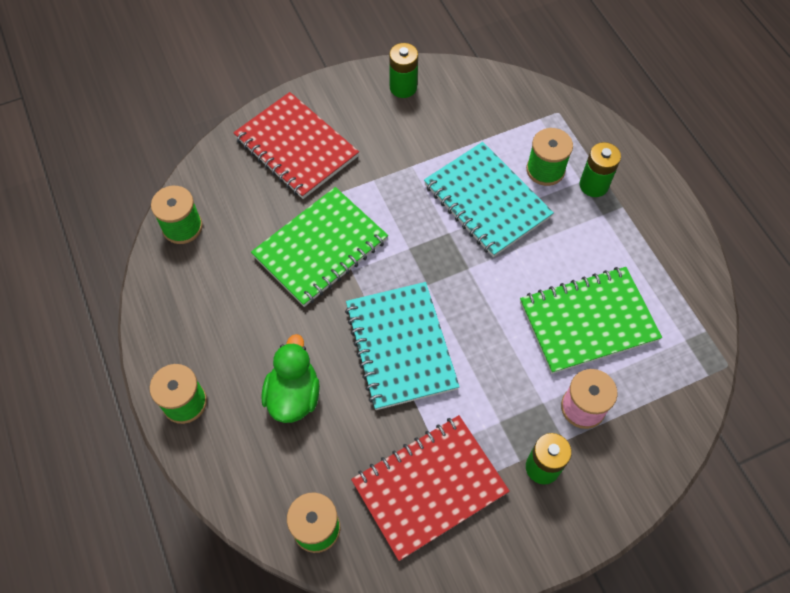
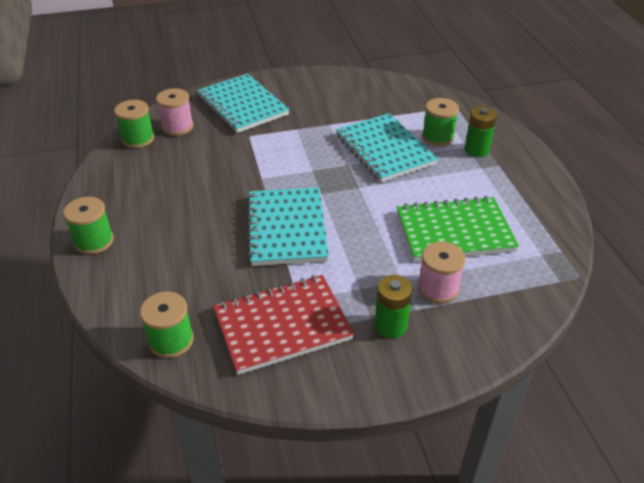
camera: 10 degrees right, 20 degrees down
(225, 198) = (177, 127): none -> pink spool
(293, 395) = (185, 248): green duck -> none
(296, 147) = (242, 105): red notebook -> turquoise notebook
(320, 248) = (241, 162): green notebook -> none
(403, 87) = (336, 82): green battery -> none

